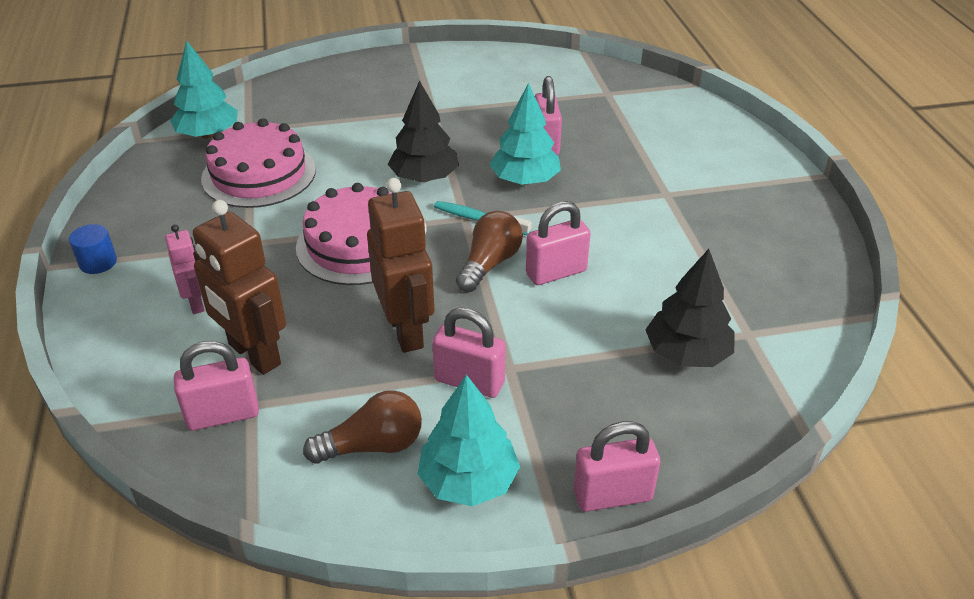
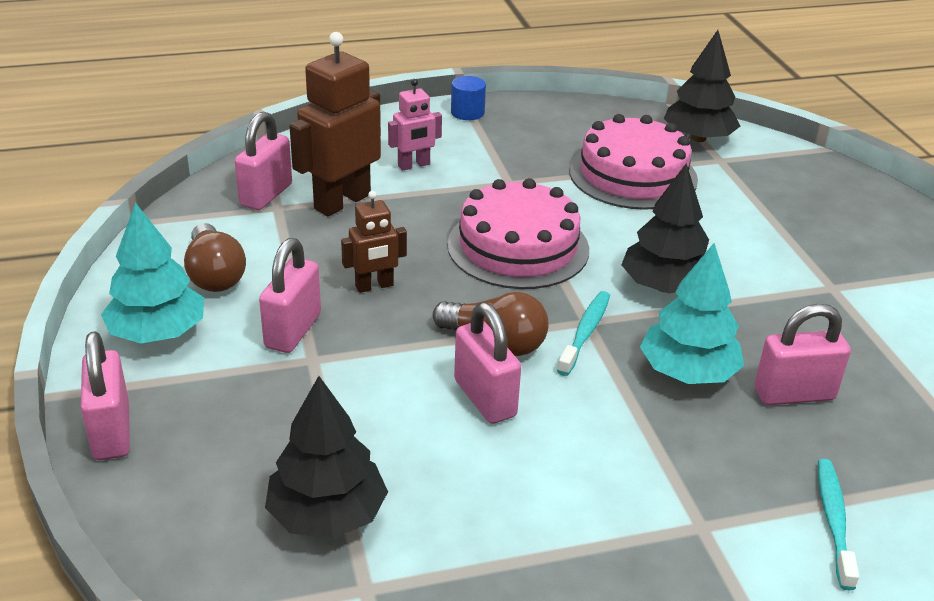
camera: 85 degrees right, 5 degrees down
(208, 134) = (698, 138): turquoise tree -> black tree
(223, 415) = (266, 195): pink padlock -> pink padlock turned 45 degrees clockwise
(406, 330) = (374, 286): brown robot -> brown robot, size x0.55
(654, 149) = (834, 521): none -> turquoise toothbrush

